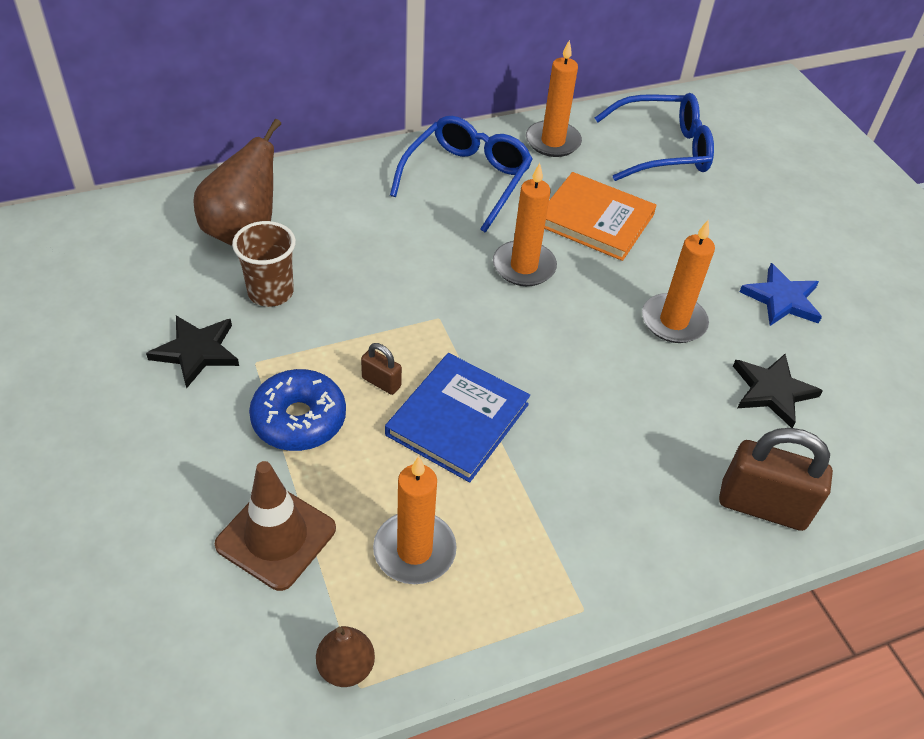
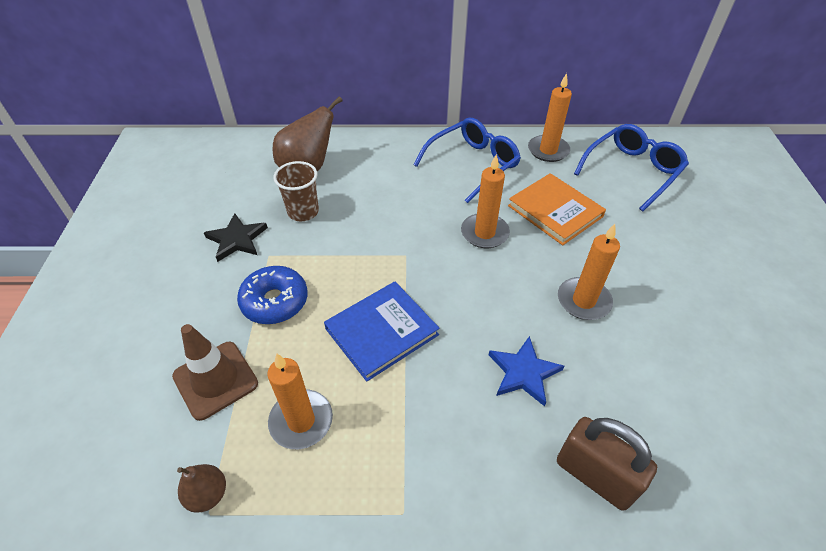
camera: 25 degrees right, 0 degrees up
(381, 382) = (342, 290): brown padlock -> none
(663, 149) = (632, 171): blue glasses -> blue glasses turned 60 degrees counterclockwise
(772, 391) = (645, 379): black star -> none
(782, 299) = (685, 305): blue star -> blue star (523, 372)

